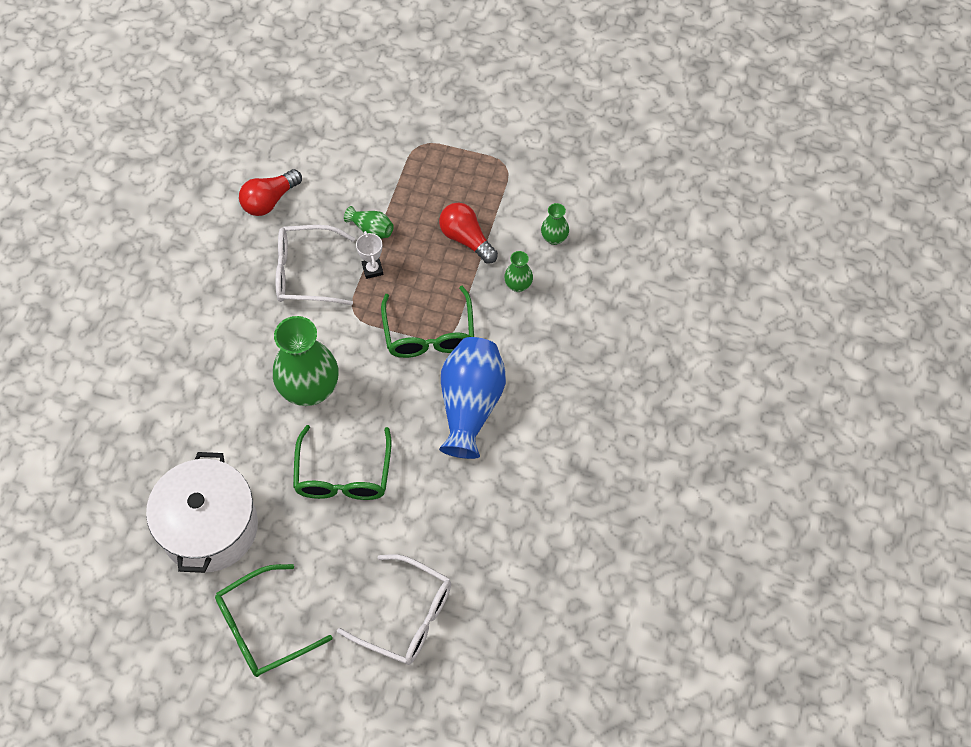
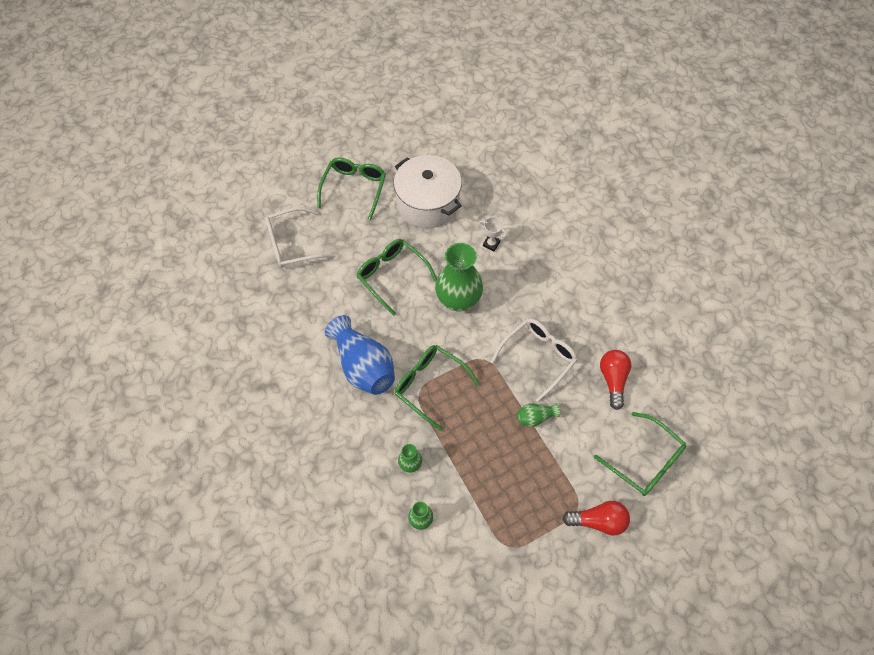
camera: 135 degrees right, 0 degrees up
(328, 128) = (645, 461): none -> green glasses
(372, 269) = (505, 394): white trophy -> white trophy (491, 244)
(466, 239) = (474, 465): red light bulb -> red light bulb (598, 521)

